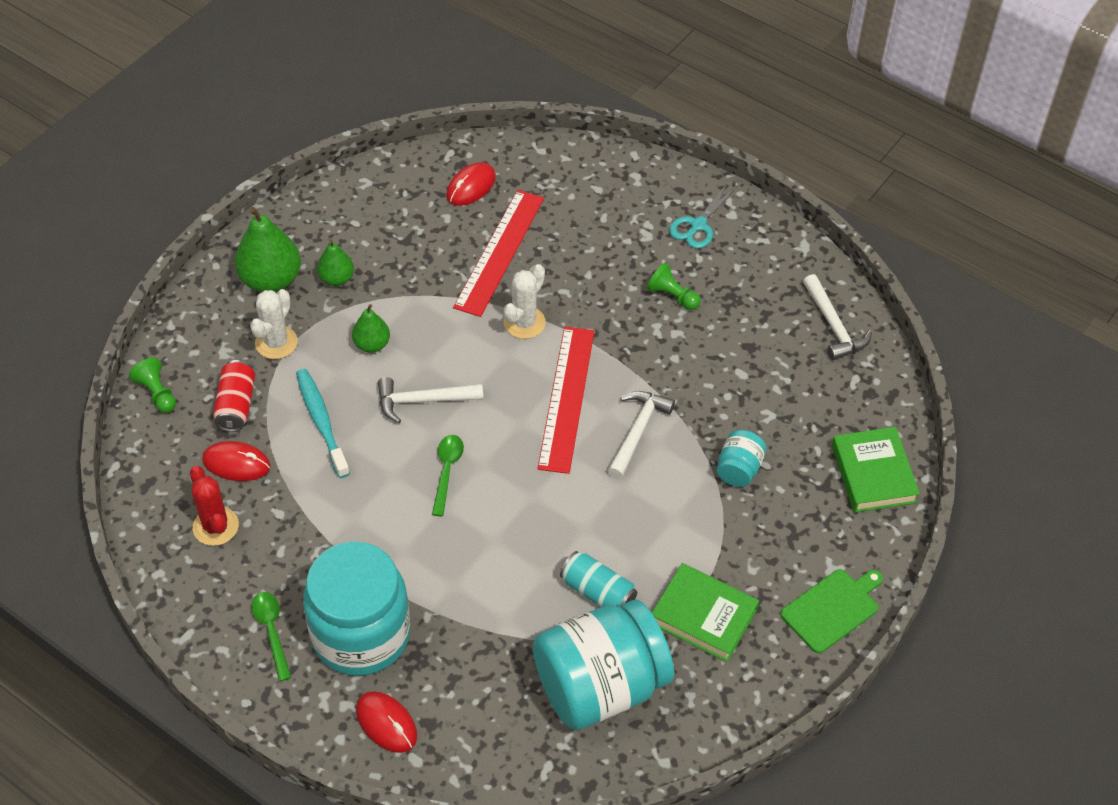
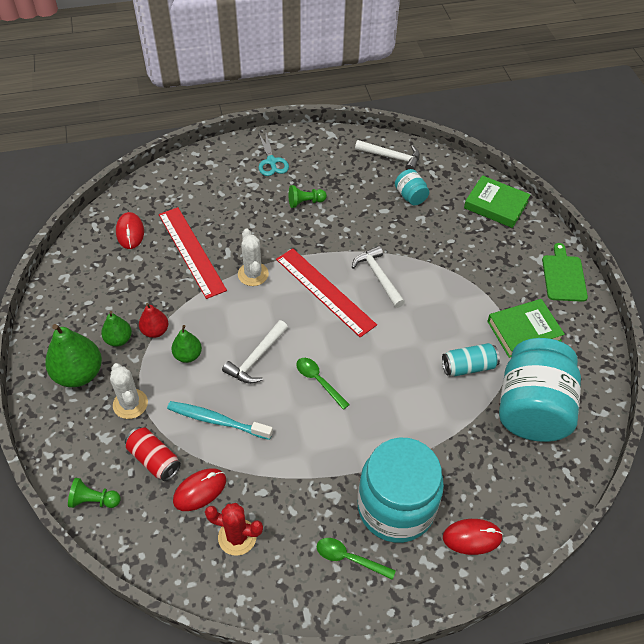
camera: 50 degrees left, 0 degrees up
(374, 298) = (155, 331): none -> red pear
(739, 469) = (443, 253): turquoise jar -> turquoise jar (410, 196)

